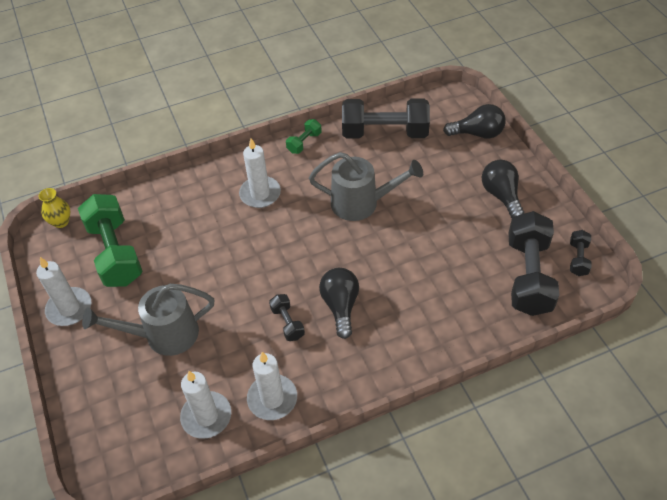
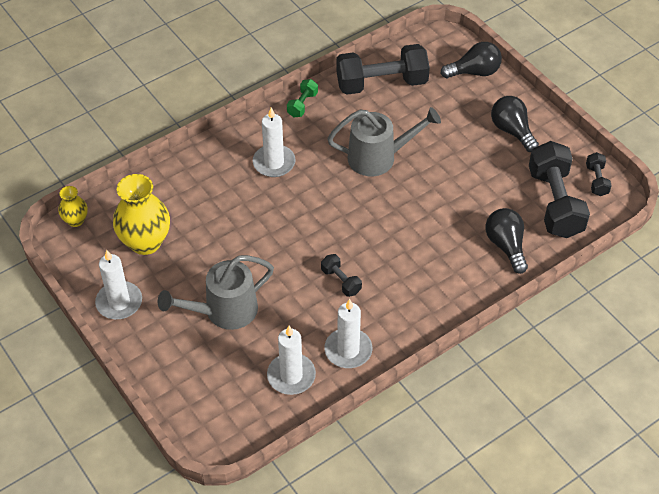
camera: 15 degrees left, 0 degrees up
(115, 253) = (145, 242): green dumbbell -> yellow vase
(340, 306) = (387, 258): black light bulb -> black light bulb (506, 246)

